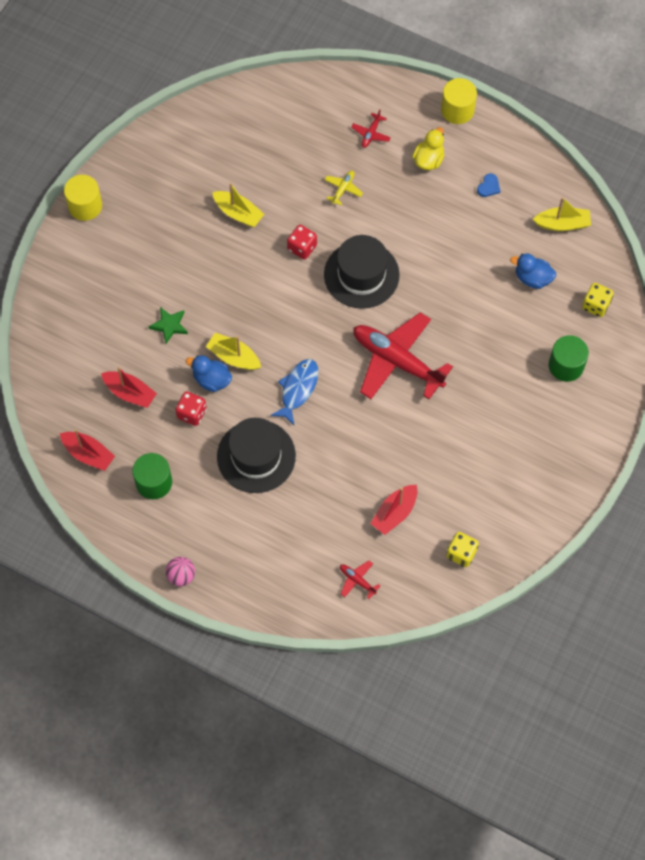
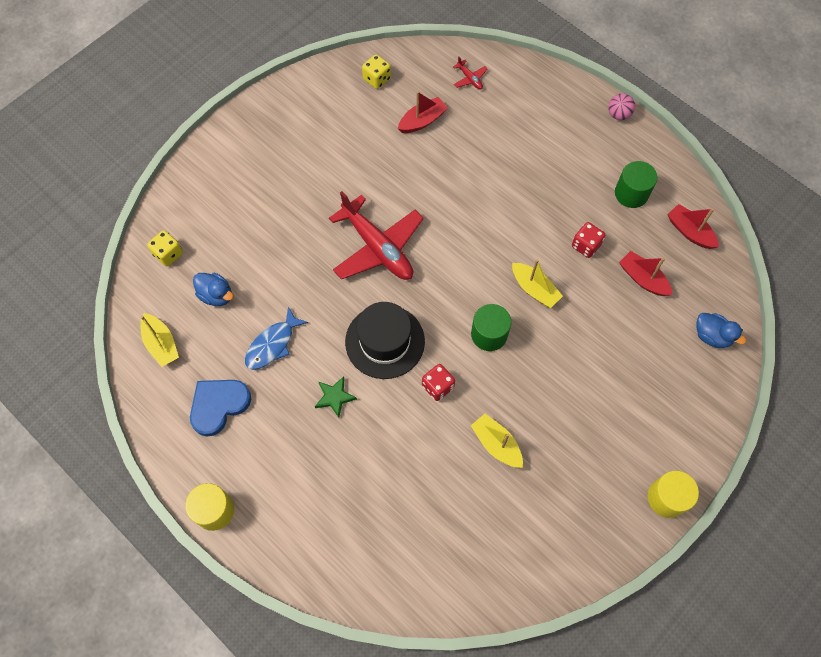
camera: 165 degrees left, 0 degrees up
(169, 325) = (593, 336): green star -> green star (334, 397)
(211, 380) = (560, 272): blue duck -> blue duck (712, 336)
(256, 456) = (533, 194): black hat -> none
(297, 389) = (479, 244): blue fish -> blue fish (273, 344)
(343, 189) = (374, 444): yellow plane -> none
(371, 134) = (322, 505): red plane -> none
(428, 160) = (270, 455): yellow duck -> none
(488, 187) = (218, 405): blue heart -> blue heart, size x2.20
(562, 224) = (161, 344): yellow boat -> yellow boat turned 135 degrees counterclockwise
(566, 365) = (222, 206): green cylinder -> green cylinder (489, 334)

